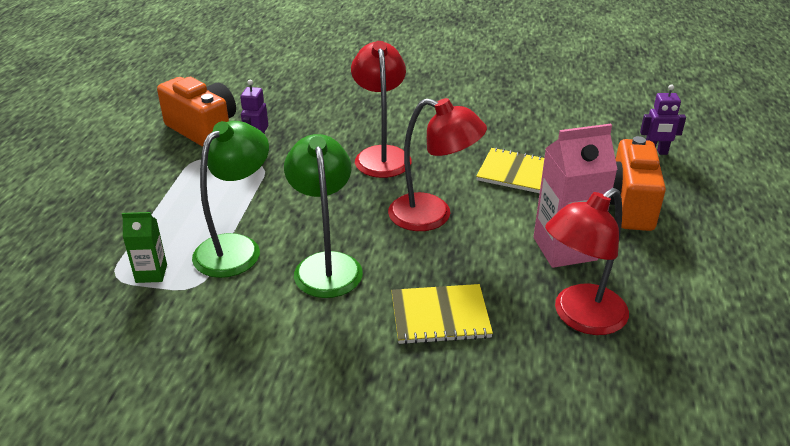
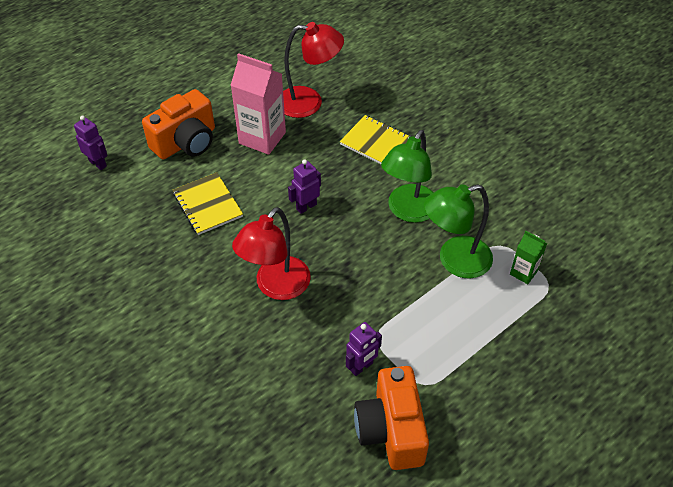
camera: 140 degrees left, 15 degrees up
(432, 216) = (306, 206): red lamp -> purple robot

